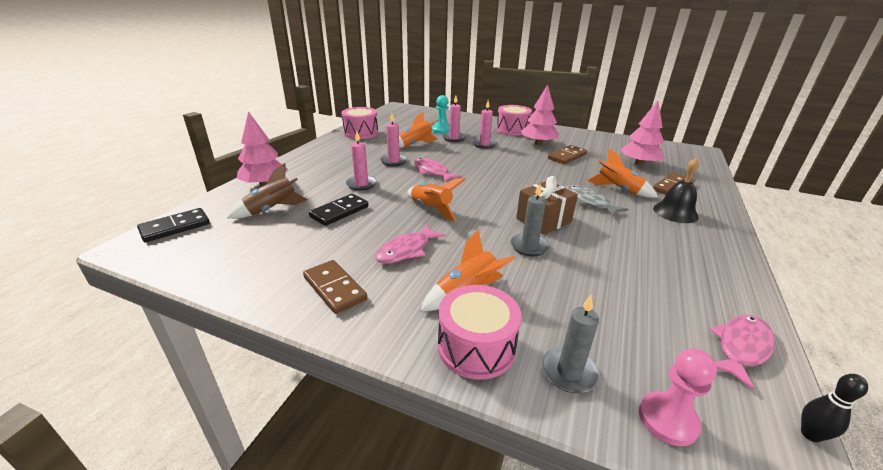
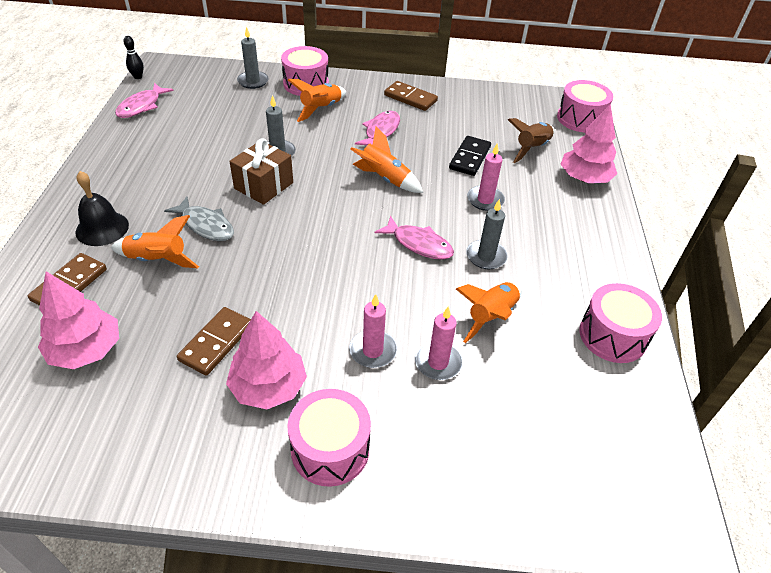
camera: 160 degrees right, 15 degrees up
(175, 227) = (580, 119): black domino -> pink drum
(393, 161) = (486, 256): pink candle -> grey candle
(441, 130) = (480, 396): turquoise pawn -> none
(667, 419) = (207, 72): pink pawn -> none

